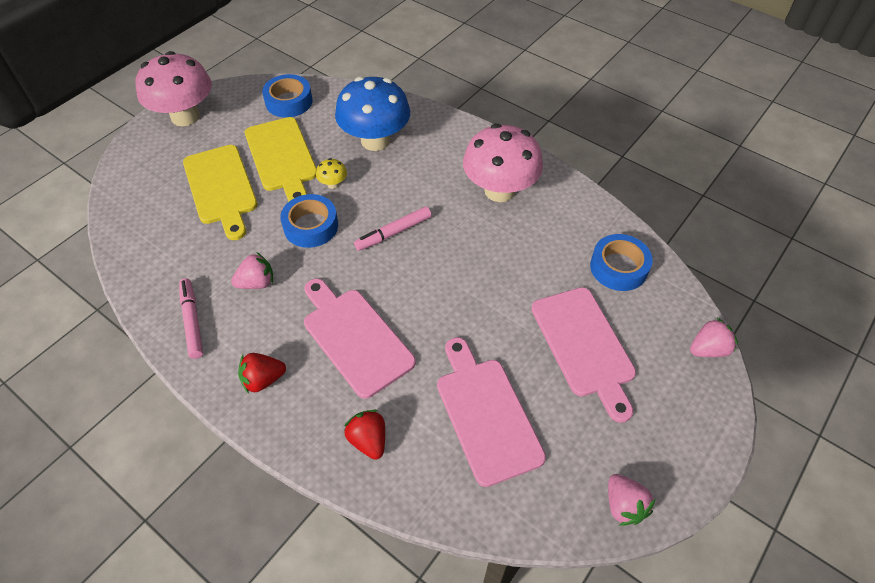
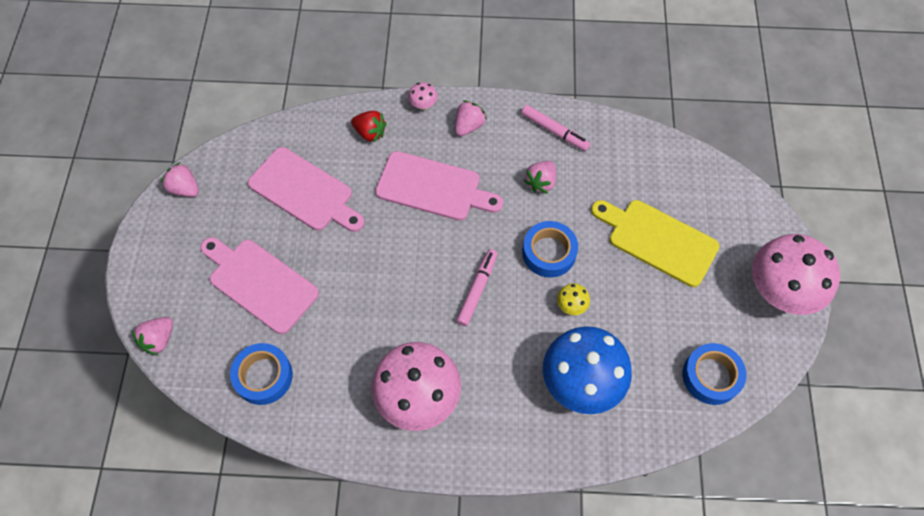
camera: 145 degrees right, 10 degrees up
(263, 380) = (468, 126): red strawberry -> pink strawberry
(282, 157) = (644, 304): yellow cutting board -> none
(284, 437) = (423, 105): none -> pink mushroom

